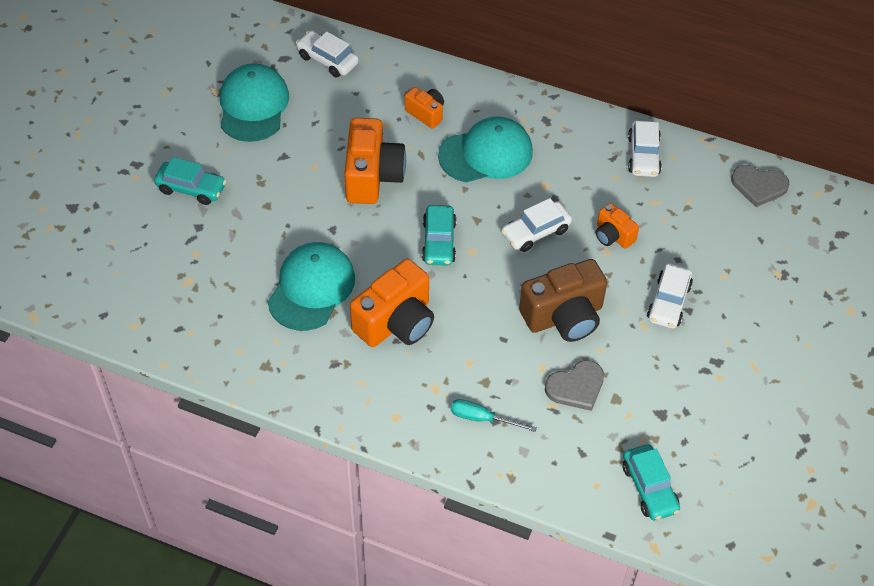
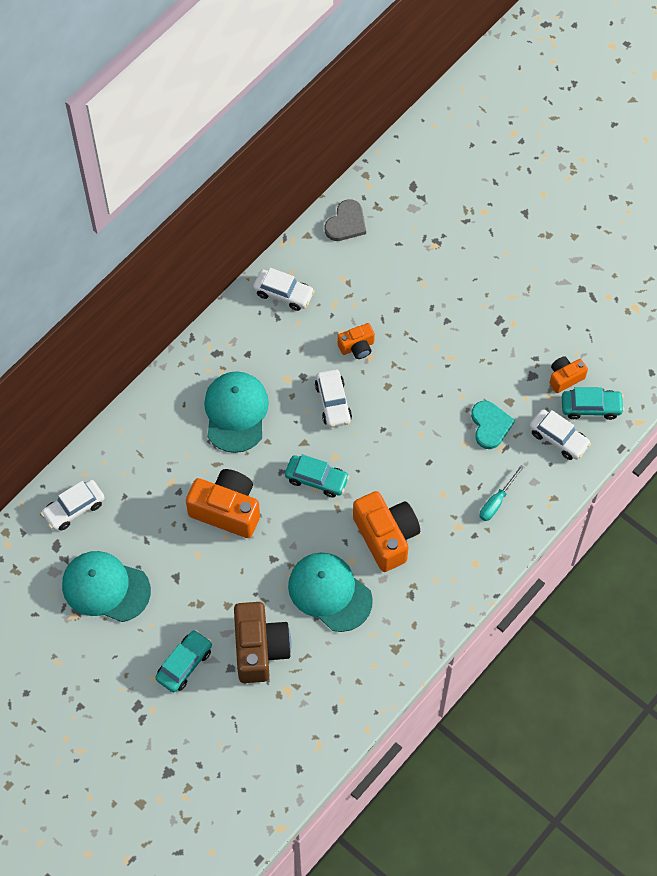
camera: 70 degrees left, 10 degrees up
(426, 113) = (172, 445): orange camera -> orange camera (565, 378)
(564, 316) = (423, 411): brown camera -> brown camera (260, 649)
(576, 387) = (490, 425): grey heart -> turquoise heart
(668, 302) = (435, 332): white car -> white car (558, 438)

